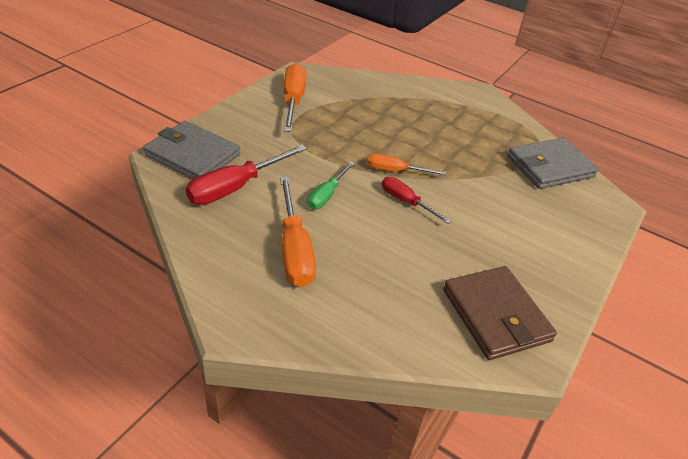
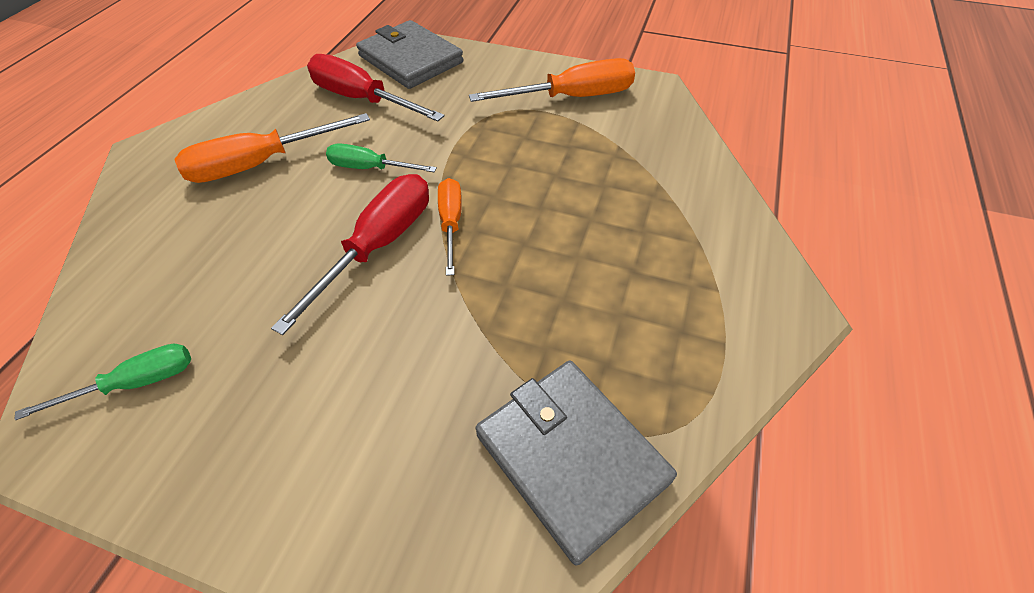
camera: 80 degrees right, 10 degrees up
(192, 155) = (410, 59): grey wallet -> grey wallet turned 60 degrees counterclockwise
(406, 202) = (378, 246): red screwdriver -> red screwdriver, size x1.65
(496, 315) = (135, 383): brown wallet -> green screwdriver

